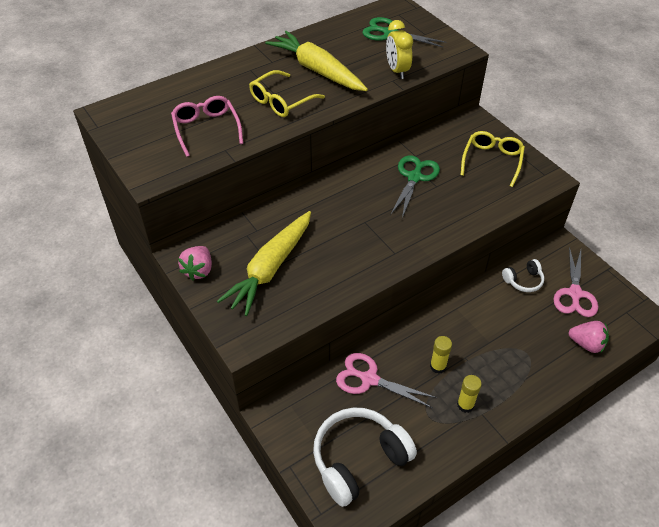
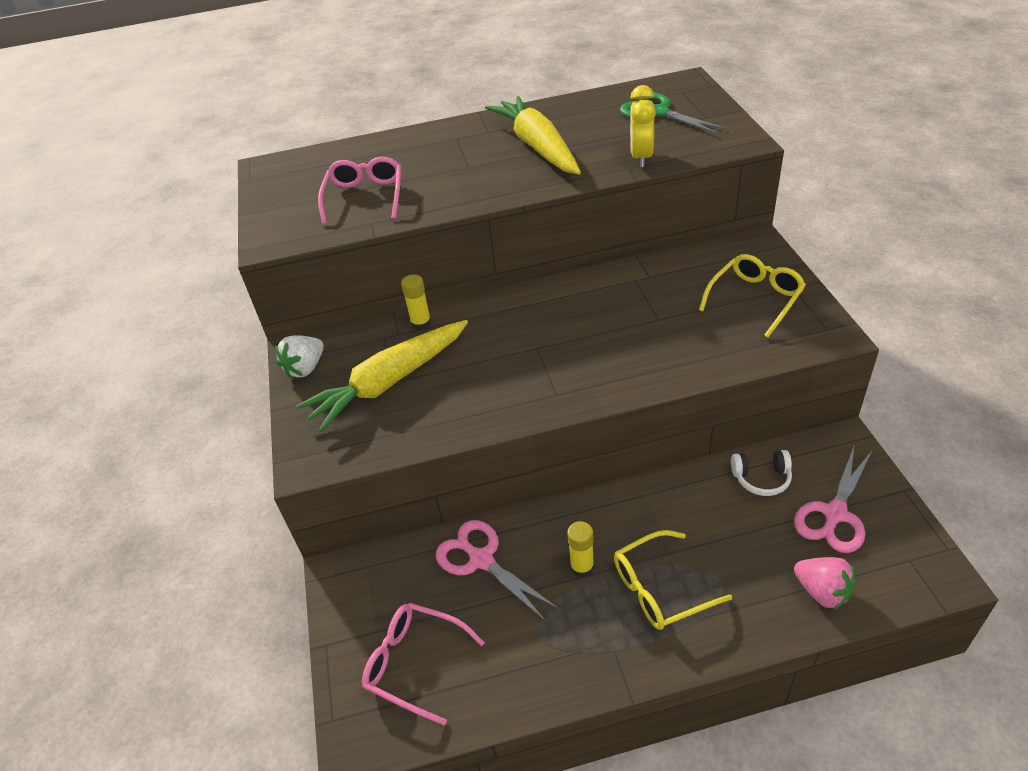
camera: 25 degrees right, 5 degrees down
(198, 270) = (305, 368): pink strawberry -> white strawberry
(282, 101) = (472, 176): yellow glasses -> yellow glasses (661, 588)
(359, 460) = (415, 664): white headphones -> pink glasses
(414, 177) = (633, 303): green scissors -> none
(465, 405) = (596, 631): yellow glue stick -> yellow glue stick (421, 323)

